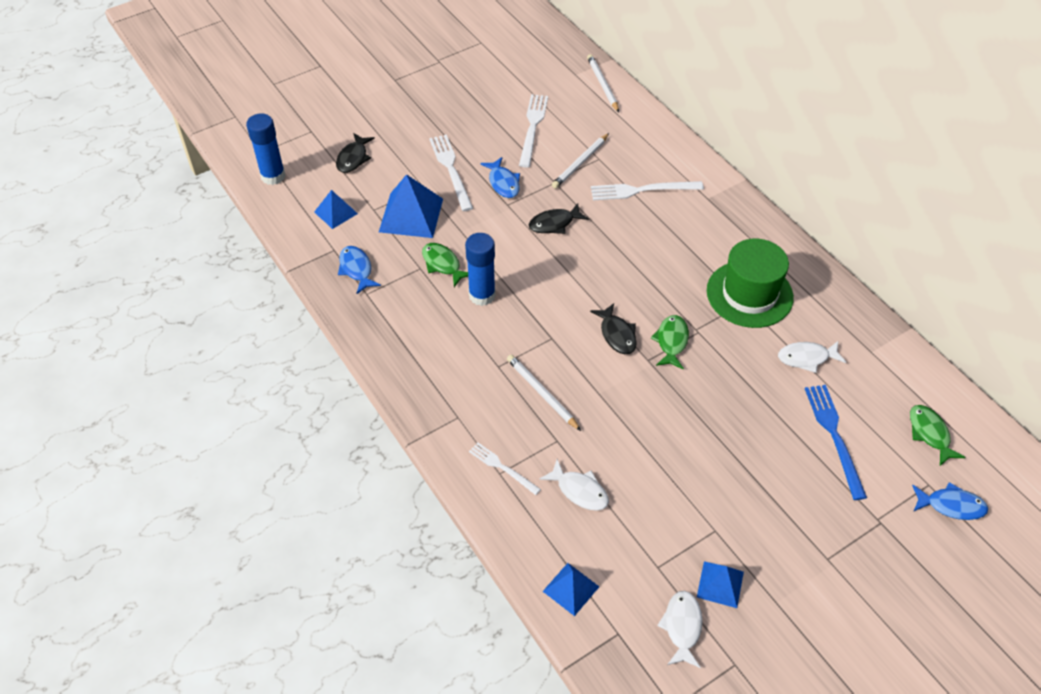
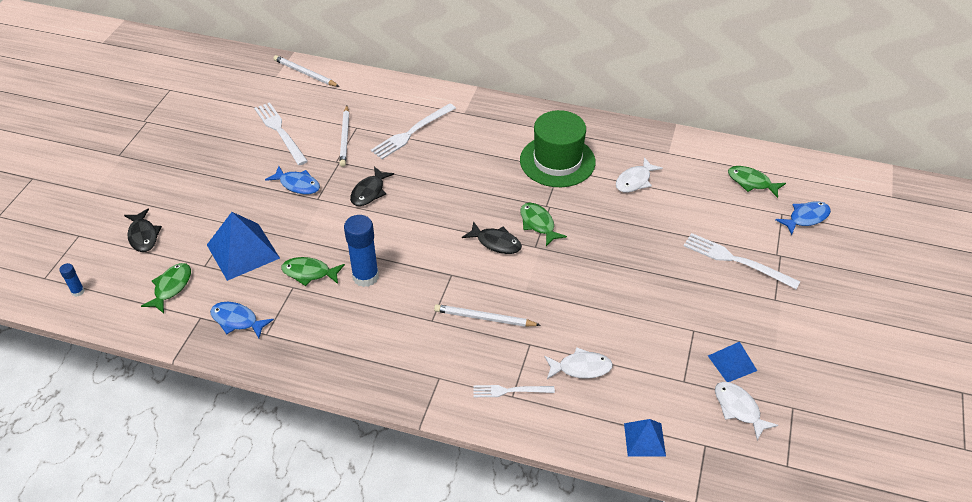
camera: 40 degrees left, 5 degrees down
(273, 176) = (78, 291): blue glue stick -> blue glue stick, size x0.47
(336, 212) = (171, 287): blue pyramid -> green fish
(451, 169) = (242, 198): white fork -> white fork (736, 260)
(834, 436) = (701, 220): blue fork -> none

